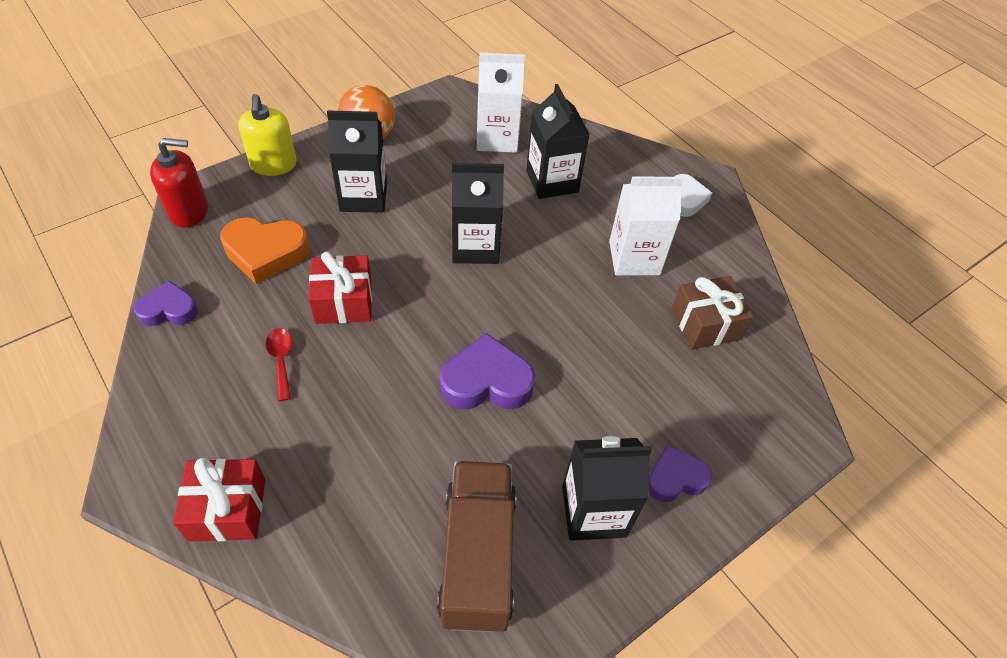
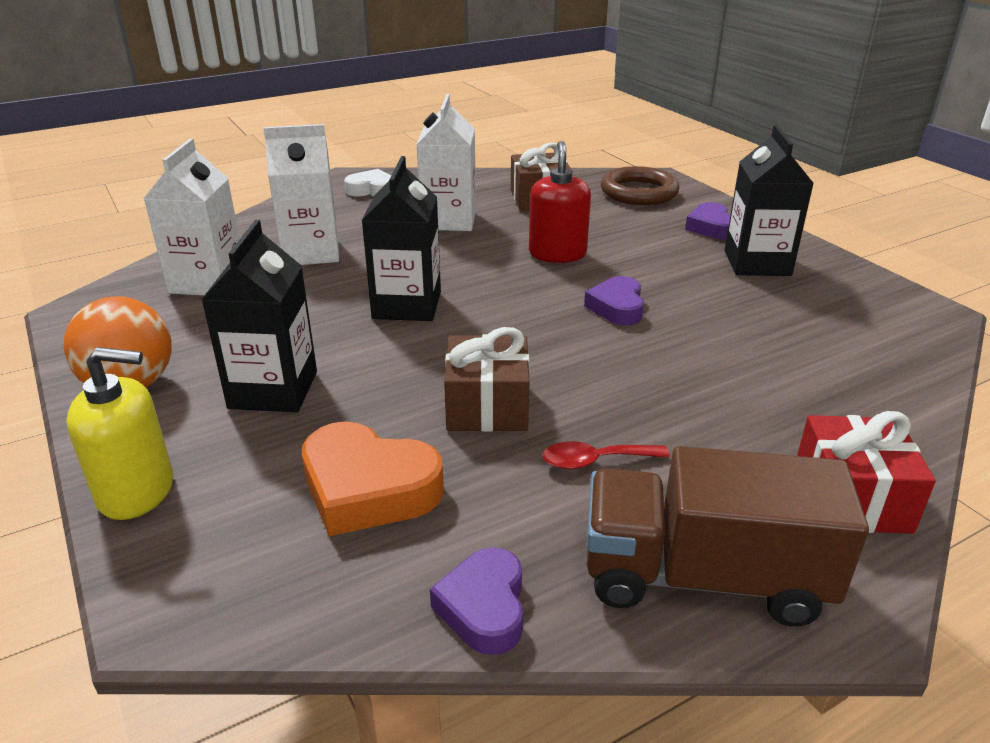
camera: 80 degrees left, 20 degrees down
(189, 211) = (215, 606): red soap dispenser -> red soap dispenser (557, 254)
(266, 253) = (368, 489): orange heart -> orange heart turned 105 degrees clockwise
(343, 301) = (487, 406): red gift -> brown gift
(478, 556) = (830, 321): brown truck -> brown truck (703, 577)
(486, 382) = (617, 307): purple heart -> purple heart, size x0.64
(552, 181) = (311, 252): black carton -> white carton
(754, 414) = (639, 192): none -> brown ring

